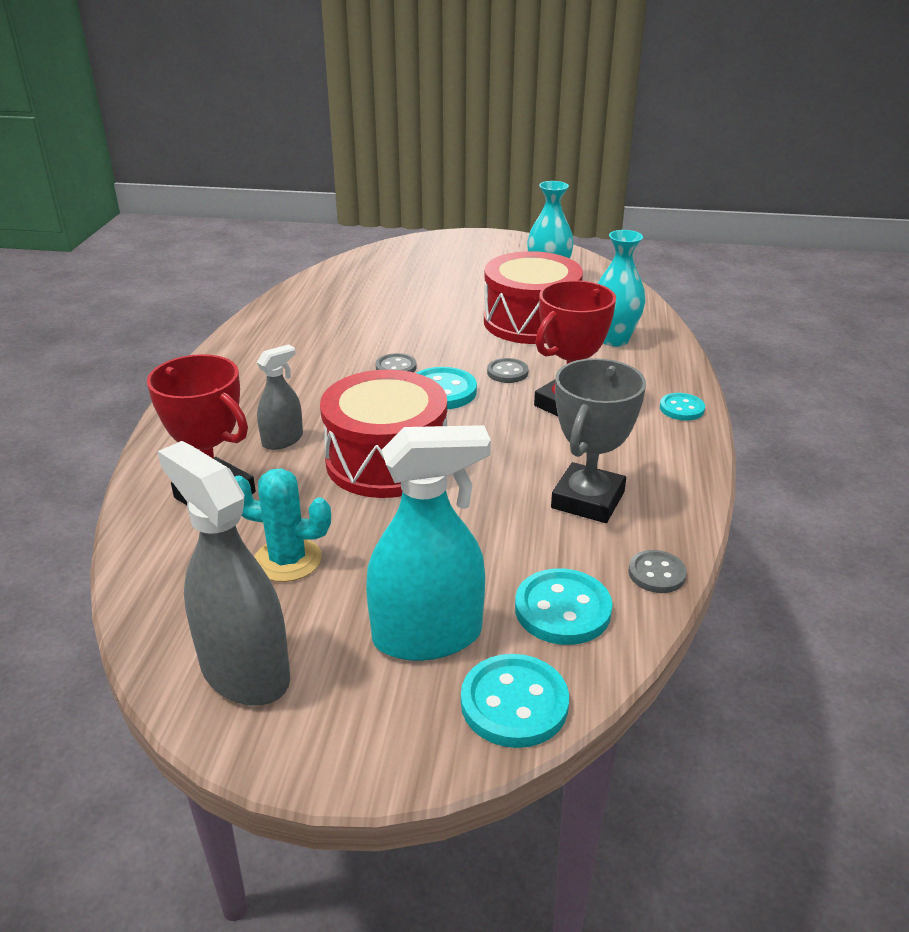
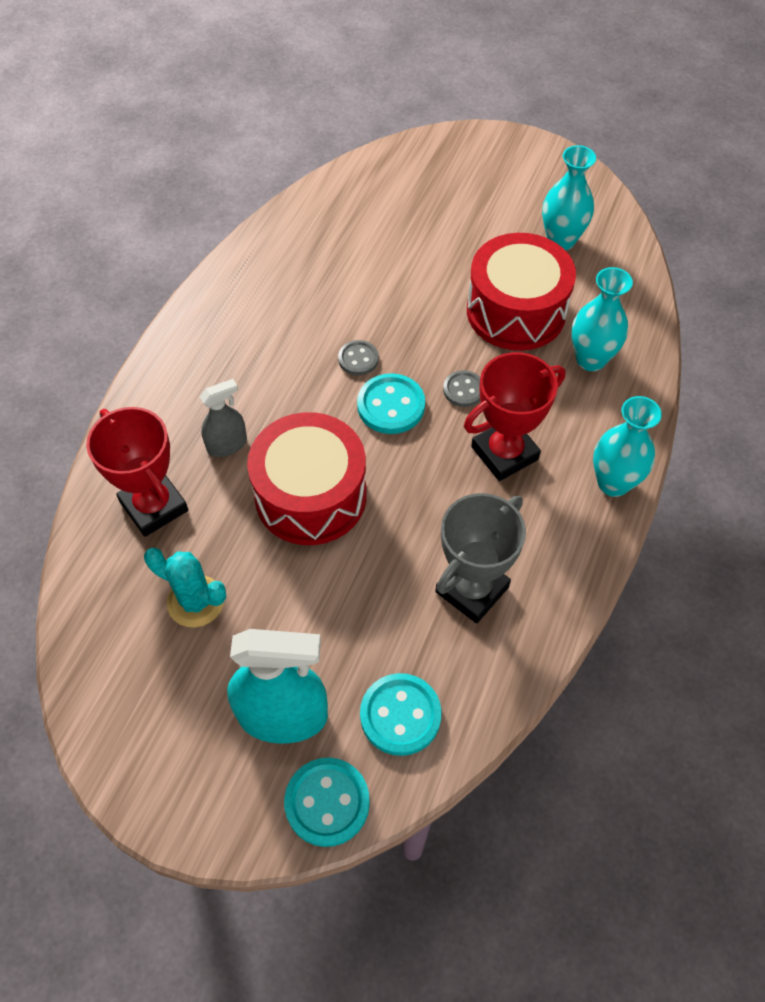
camera: 15 degrees right, 25 degrees up
(244, 671) = (136, 716): grey spray bottle -> none
(656, 573) = (495, 695): grey button -> none
(681, 408) = (613, 483): turquoise button -> turquoise vase

